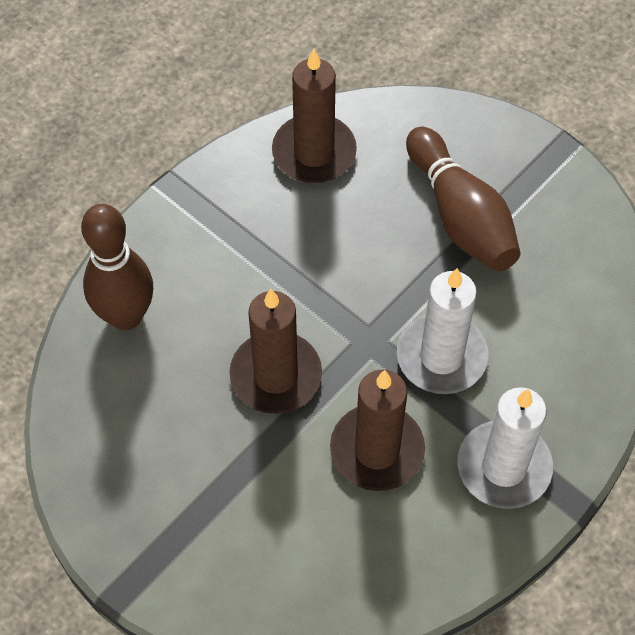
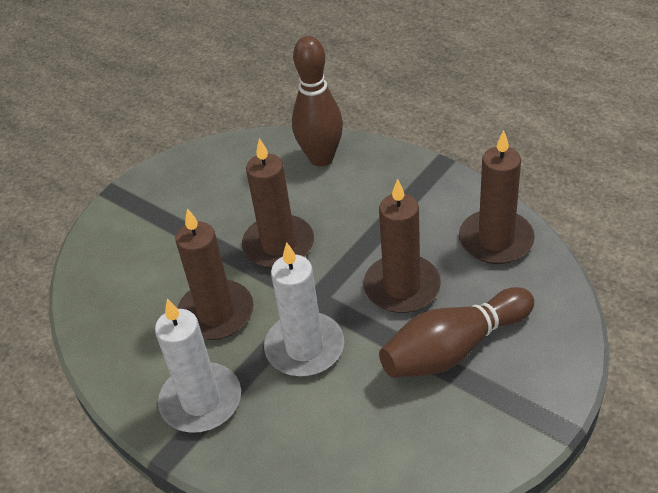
camera: 90 degrees right, 15 degrees down
(368, 252) = (402, 287): none -> brown candle

